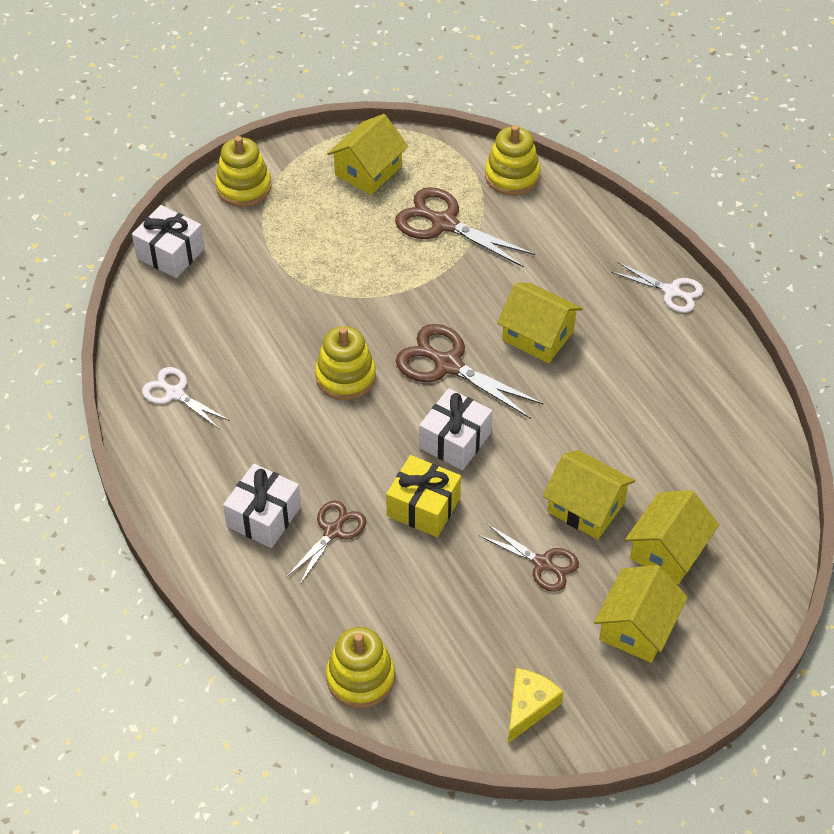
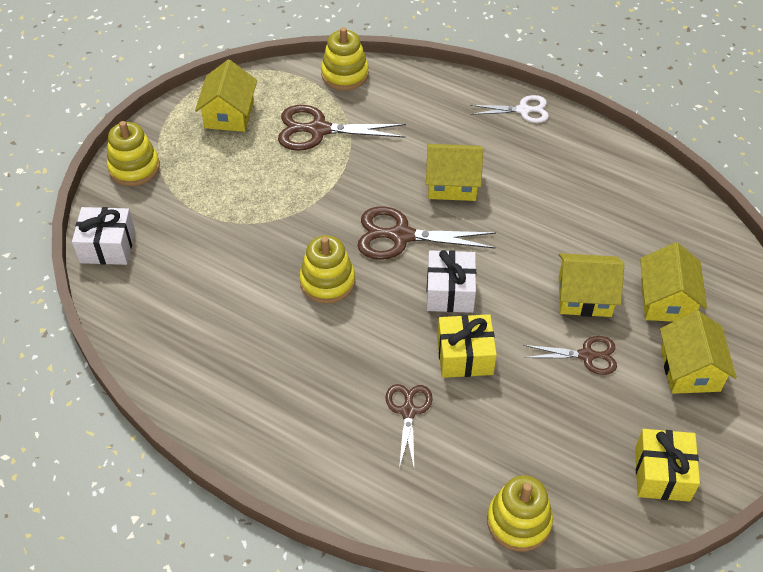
camera: 30 degrees left, 0 degrees up
(175, 393) = (193, 361): white scissors -> none
(264, 516) = (343, 427): white gift -> none
(529, 707) = (662, 474): yellow cheese -> yellow gift

